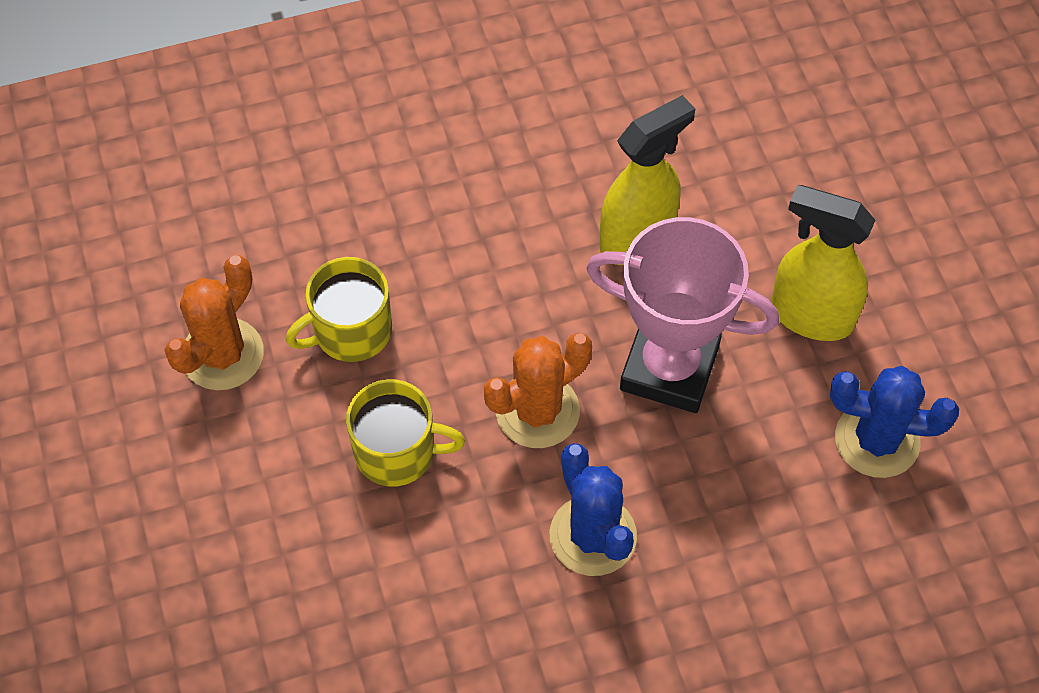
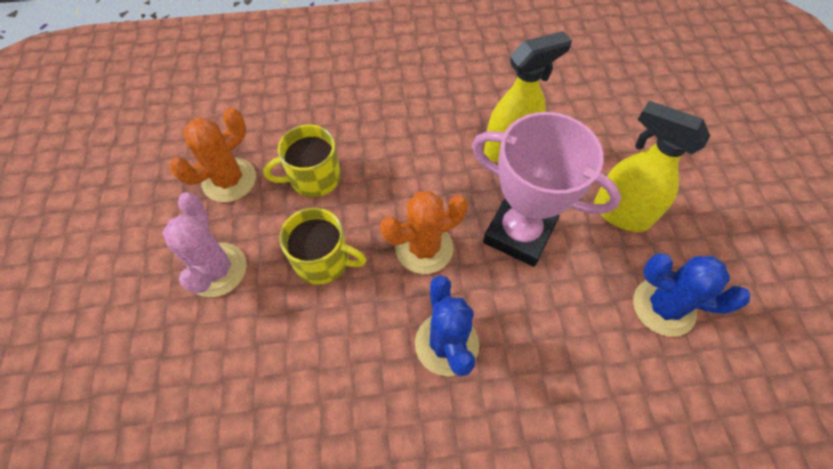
camera: 10 degrees right, 0 degrees up
(248, 489) = (217, 270): none -> pink cactus

